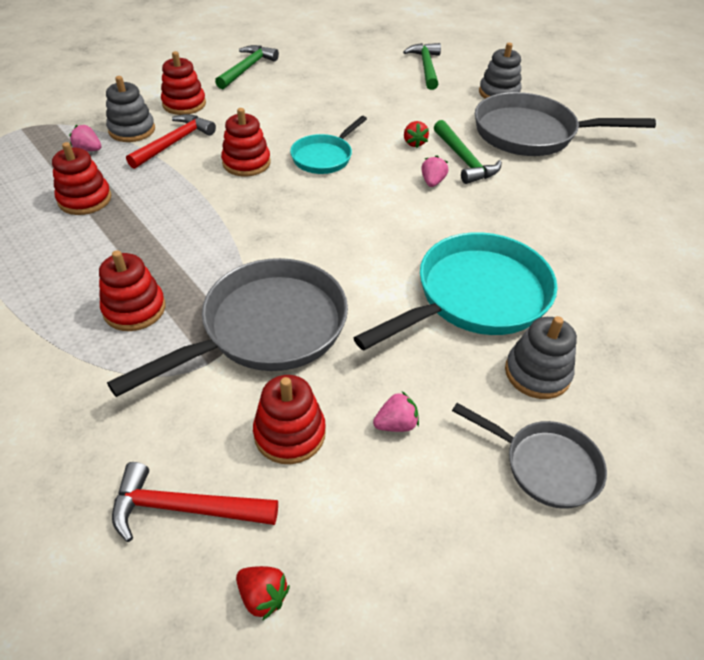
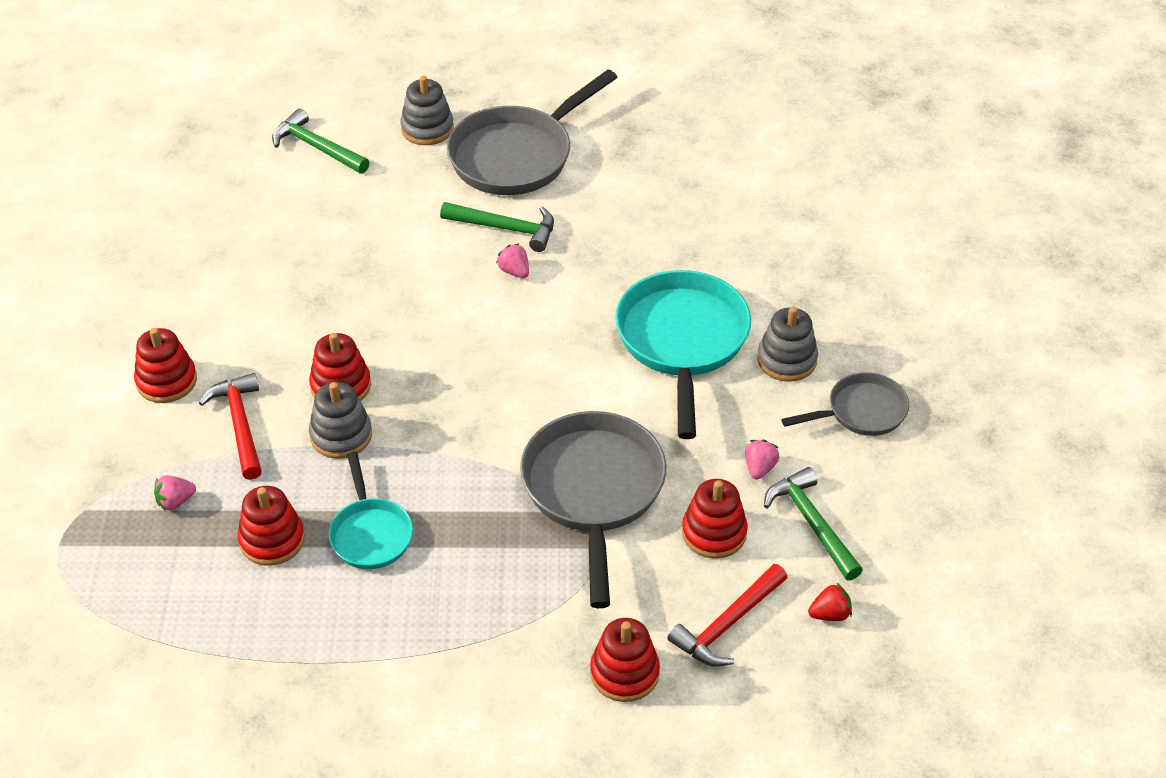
camera: 50 degrees left, 0 degrees up
(132, 130) = (174, 449): grey stacking toy -> grey stacking toy (341, 435)
(134, 309) = (484, 568): red stacking toy -> red stacking toy (624, 673)
(247, 68) = (148, 290): green hammer -> green hammer (812, 523)
(324, 157) = (394, 322): turquoise pan -> turquoise pan (370, 533)
(414, 143) = (442, 245): red strawberry -> none

